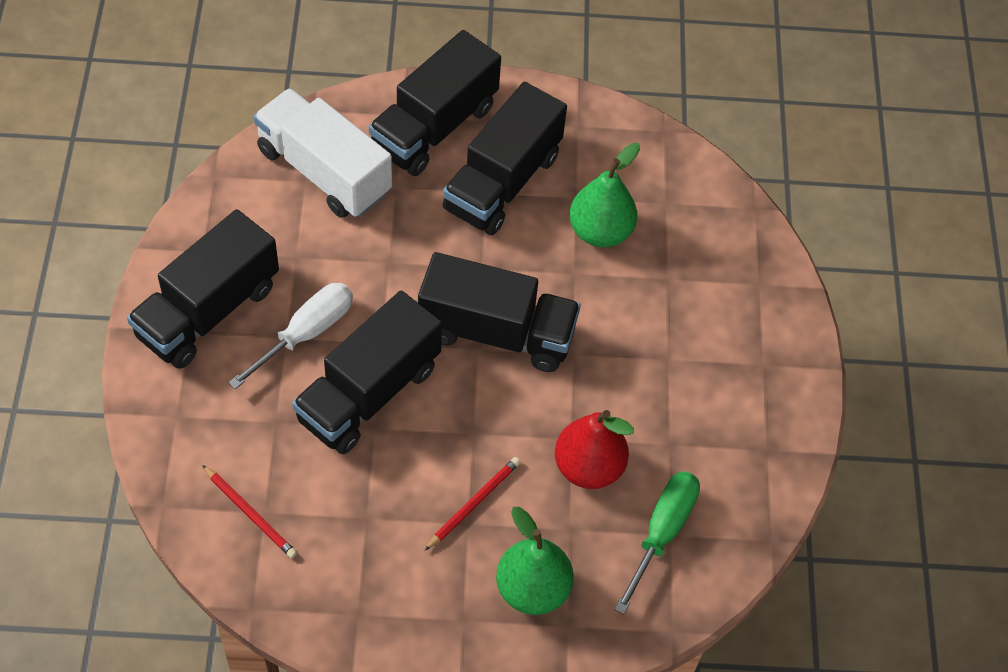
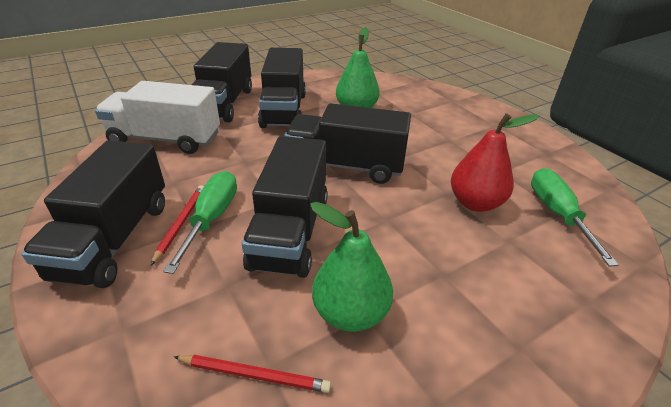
camera: 30 degrees left, 20 degrees down
(305, 334) = (211, 219): white screwdriver -> green screwdriver
(473, 503) = (432, 259): red pencil -> red pencil (181, 223)
(496, 332) = (346, 166): black truck -> black truck turned 150 degrees counterclockwise
(532, 589) = (536, 292): green pear -> green pear (350, 313)

